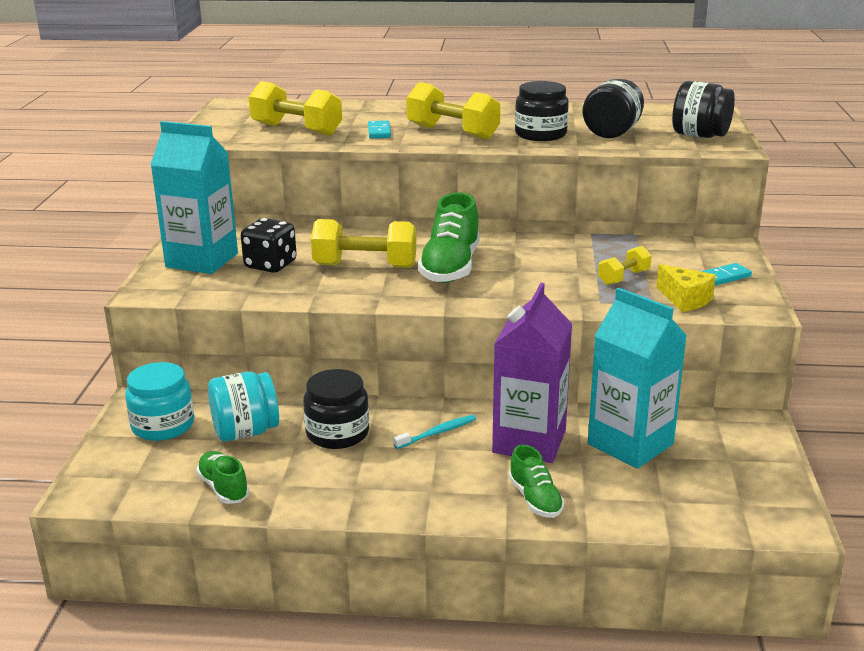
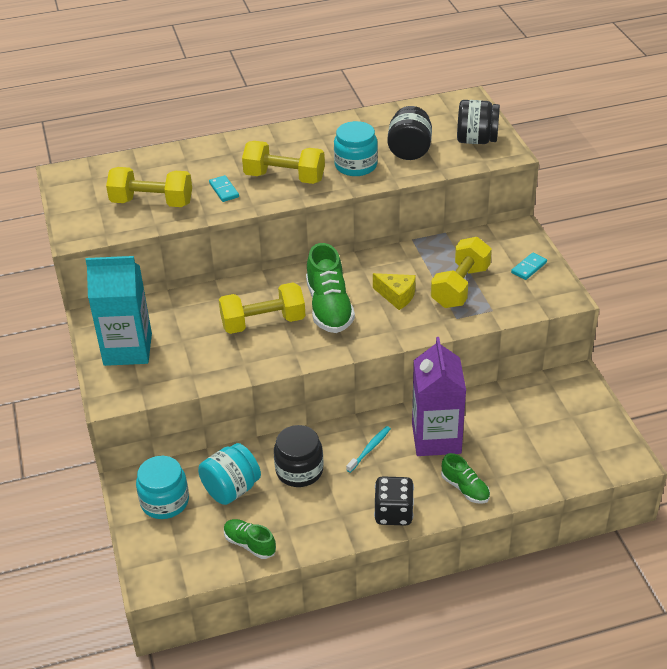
camera: 20 degrees left, 15 degrees up
(270, 265) = (187, 340): black dice -> black dice (393, 513)
(540, 134) = (356, 165): black jar -> turquoise jar
(623, 278) = (460, 287): yellow dumbbell -> yellow dumbbell, size x1.82
(630, 444) = (503, 421): turquoise carton -> none
(685, 299) = (513, 300): yellow cheese -> yellow cheese (397, 296)

